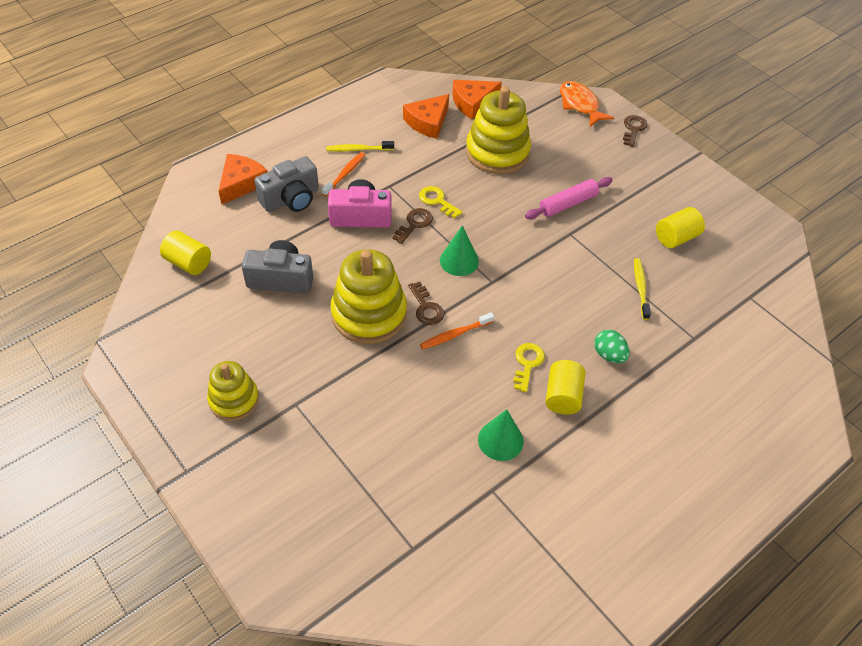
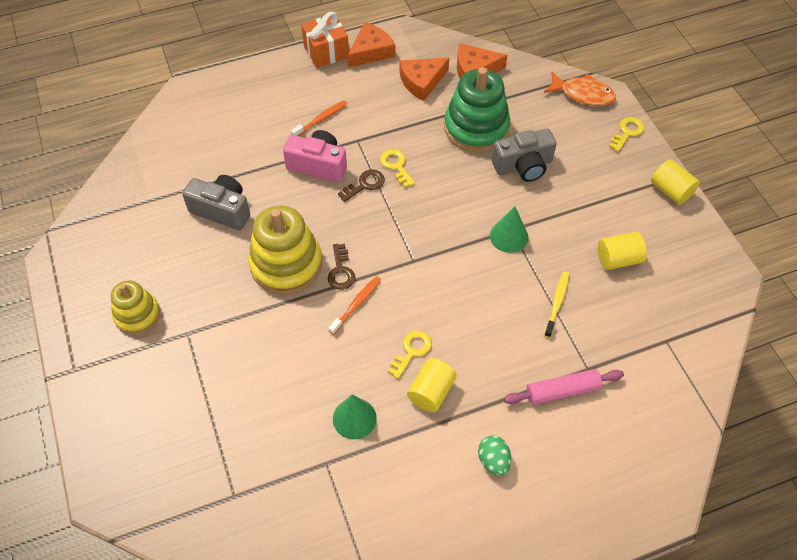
camera: 20 degrees right, 5 degrees up
(188, 263) = (148, 175): yellow cylinder -> yellow cylinder (671, 191)
(242, 183) = (224, 108): orange cheese -> orange cheese (371, 51)
(291, 199) = (262, 133): grey camera -> grey camera (523, 166)
(323, 113) = (326, 51): none -> orange gift
(358, 149) = (343, 96): yellow toothbrush -> none
(455, 334) = (356, 304): orange toothbrush -> orange toothbrush turned 135 degrees clockwise
(459, 261) = (391, 232): green cone -> green cone (509, 236)
(497, 152) = (476, 128): yellow stacking toy -> green stacking toy
(568, 204) = (523, 198): pink rolling pin -> pink rolling pin (562, 391)
(580, 105) = (583, 94): orange fish -> orange fish turned 120 degrees clockwise
(609, 355) = (494, 363): green egg -> green egg (493, 461)
(633, 129) = (627, 132): brown key -> yellow key

